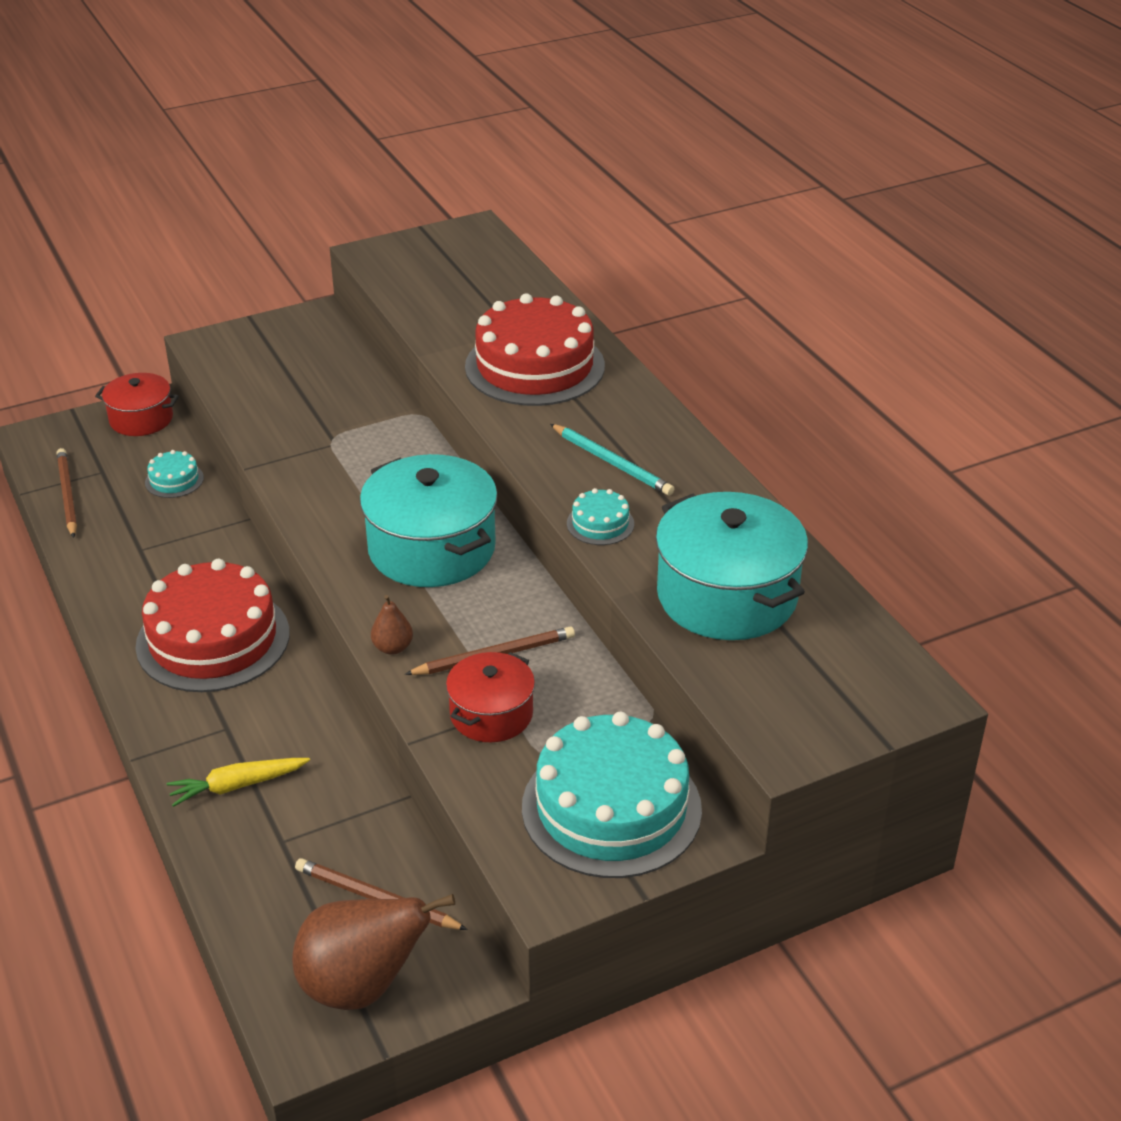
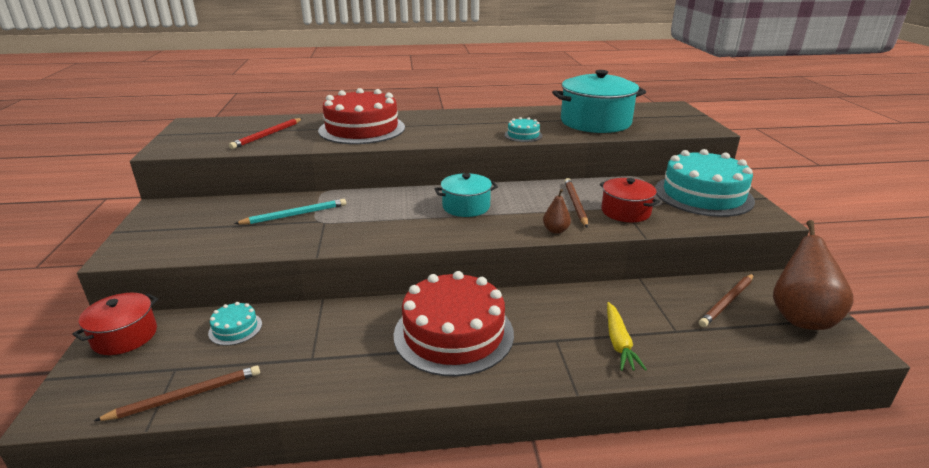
camera: 70 degrees left, 10 degrees down
(67, 495) = (186, 396): brown pencil -> brown pencil turned 150 degrees clockwise
(431, 549) = (466, 206): turquoise pot -> turquoise pot, size x0.58
(462, 301) = (268, 135): none -> red pencil
(612, 462) = (471, 126): turquoise pencil -> turquoise pencil (295, 215)

